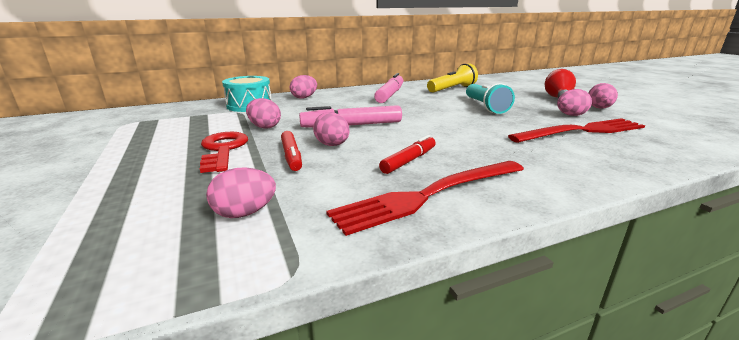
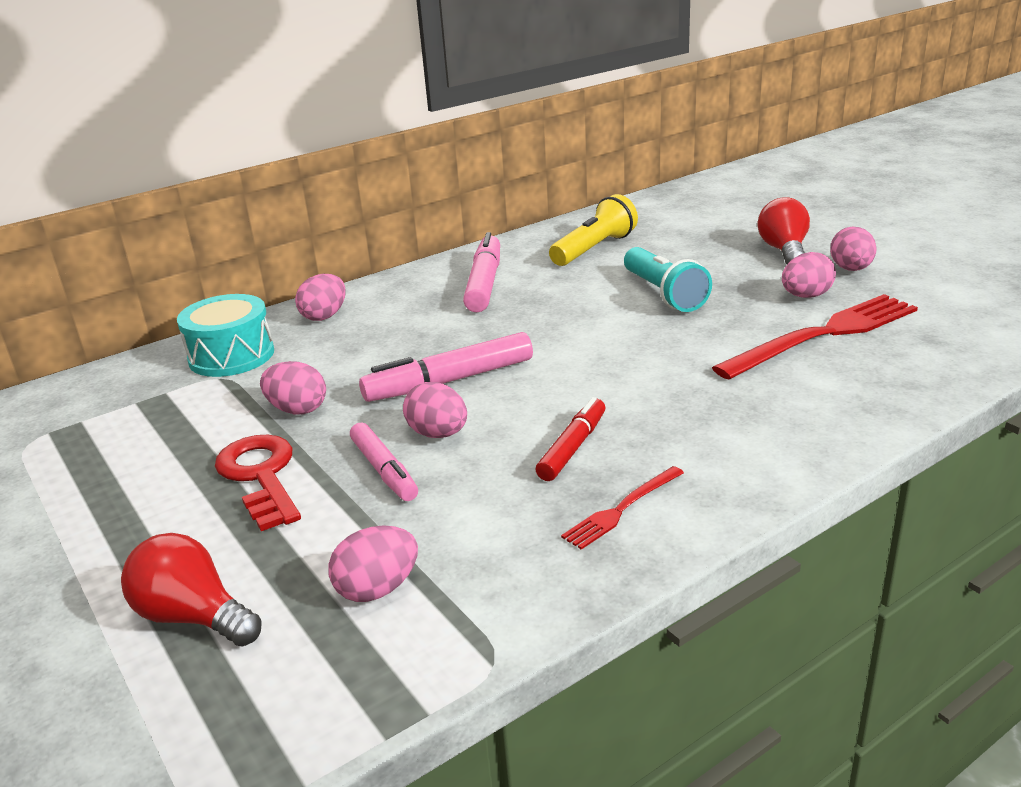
camera: 10 degrees left, 5 degrees up
(123, 209) = (194, 617): none -> red light bulb
(291, 156) = (384, 470): red marker -> pink marker
(429, 195) = (622, 509): red fork -> red fork, size x0.49

